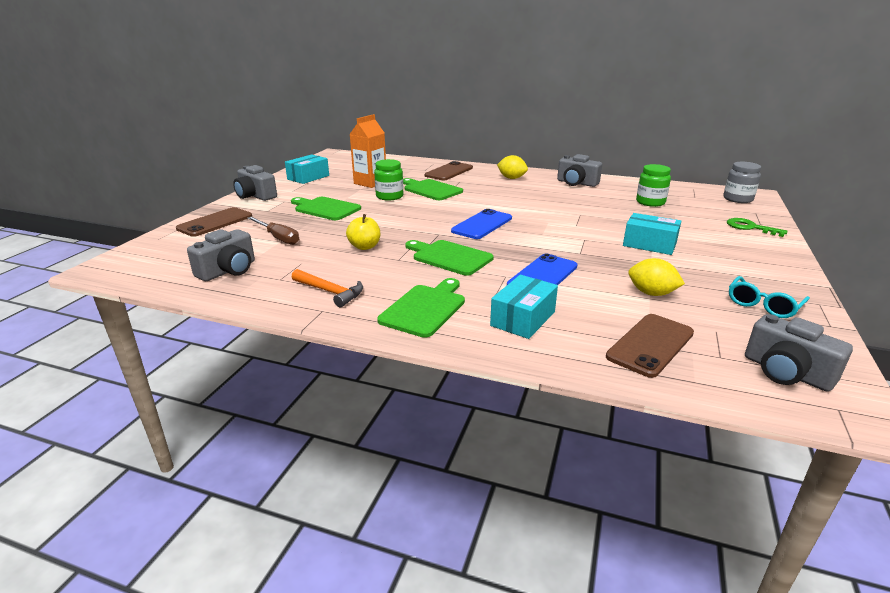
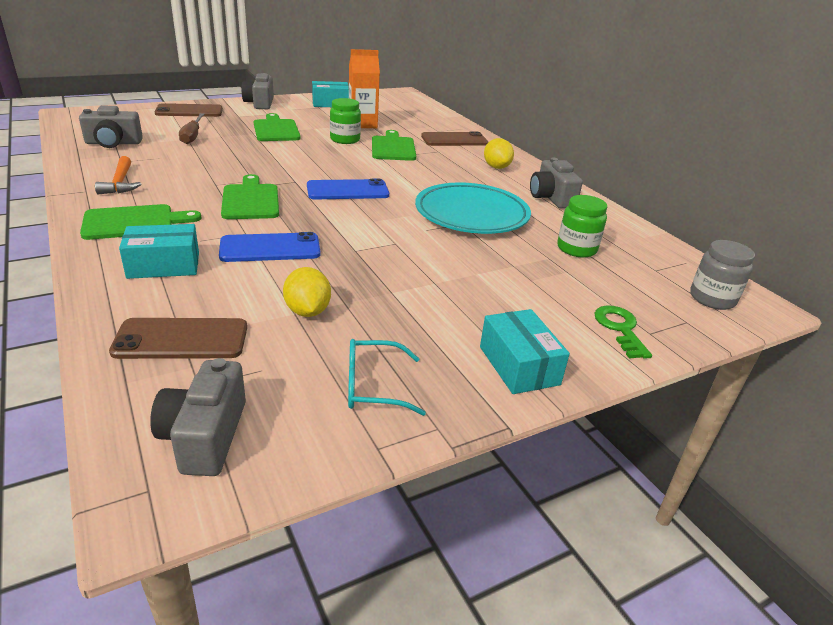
camera: 40 degrees right, 5 degrees up
(364, 247) = (222, 166): yellow apple -> none
(571, 208) = (471, 214): none -> turquoise plate
(649, 244) = (442, 279): turquoise box -> turquoise box (518, 365)

